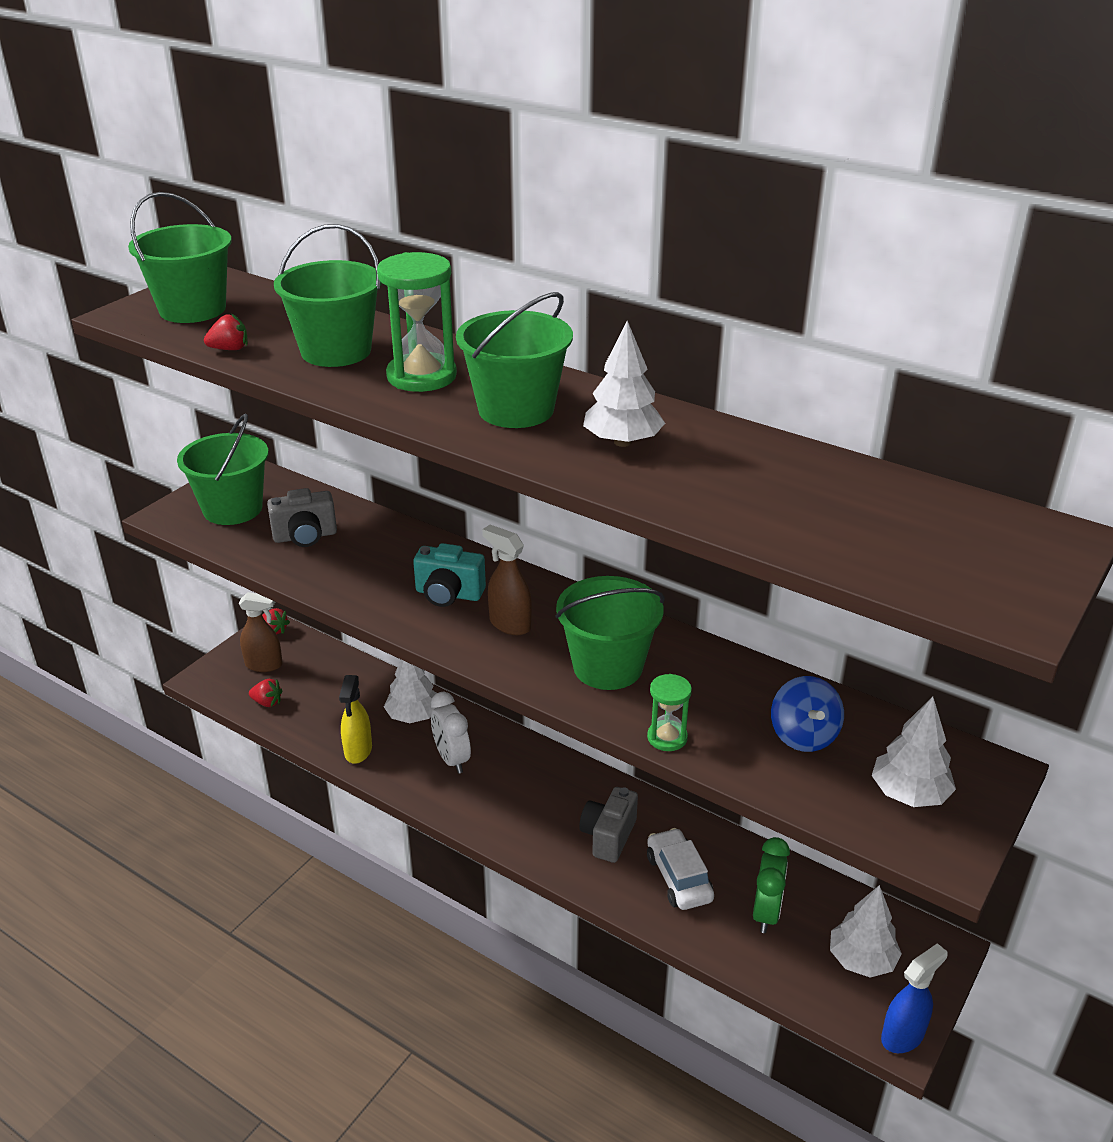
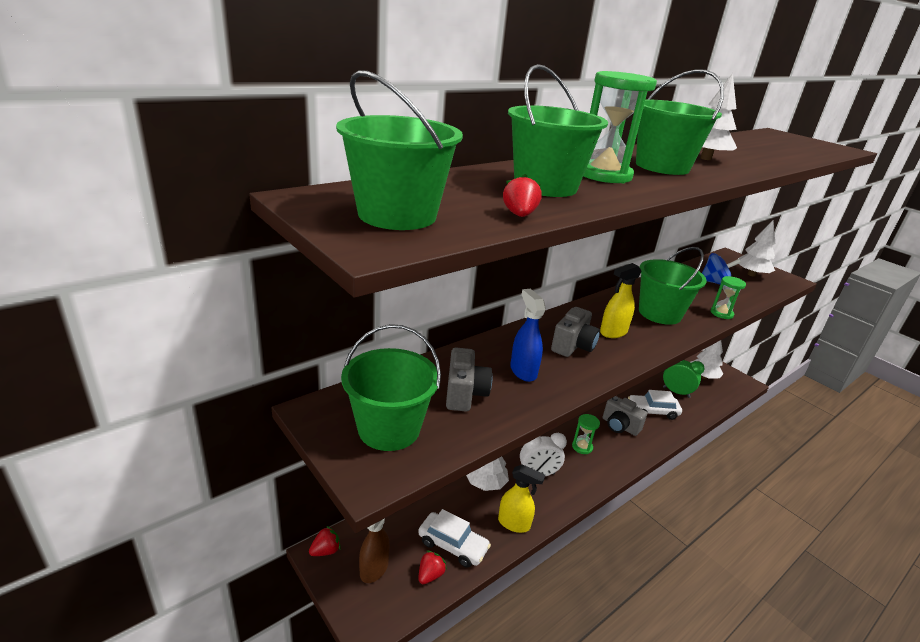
camera: 75 degrees left, 5 degrees down
(310, 709) = (453, 545): none -> white car
(448, 594) = (573, 346): turquoise camera -> grey camera
(509, 624) = (613, 332): brown spray bottle -> yellow spray bottle
(531, 796) = (582, 447): none -> green hourglass
(903, 1035) = (743, 381): blue spray bottle -> blue spray bottle (523, 371)

